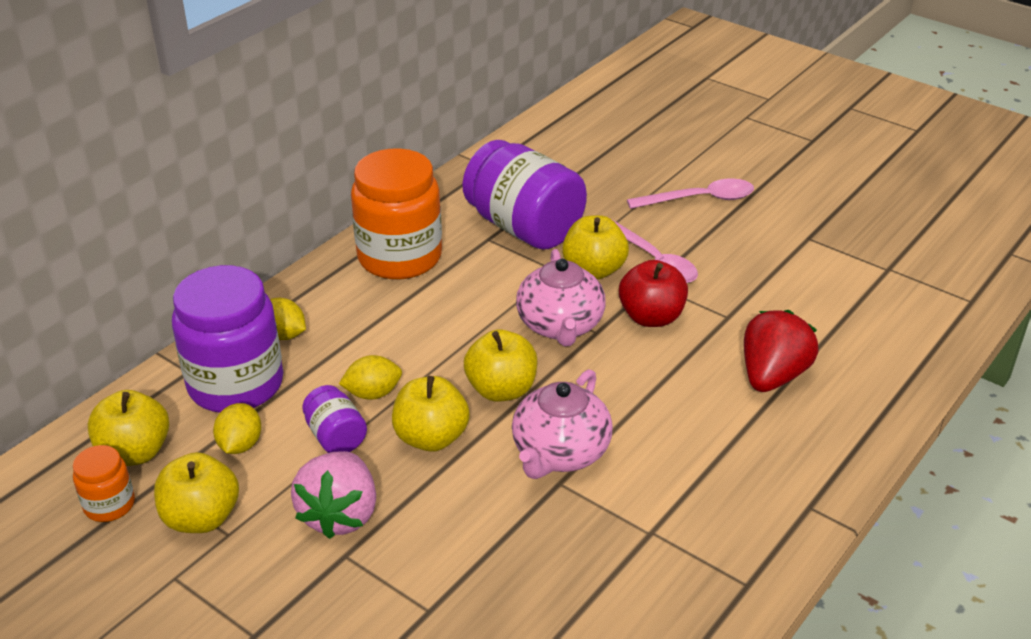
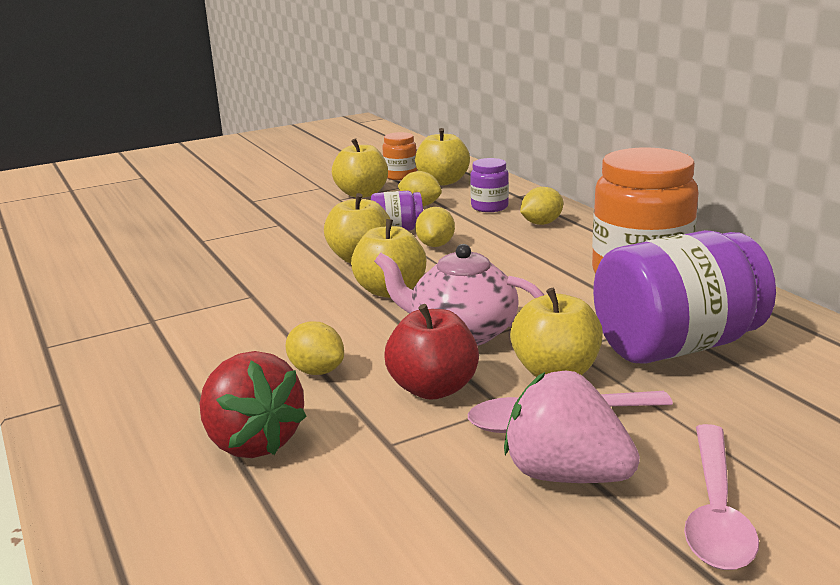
camera: 115 degrees right, 15 degrees down
(236, 384) = (489, 207): purple jar -> purple jar, size x0.48
(340, 514) = (317, 225): pink strawberry -> pink strawberry (565, 475)
(560, 453) = (284, 301): pink teapot -> none
(666, 381) = (316, 371): none -> yellow lemon

